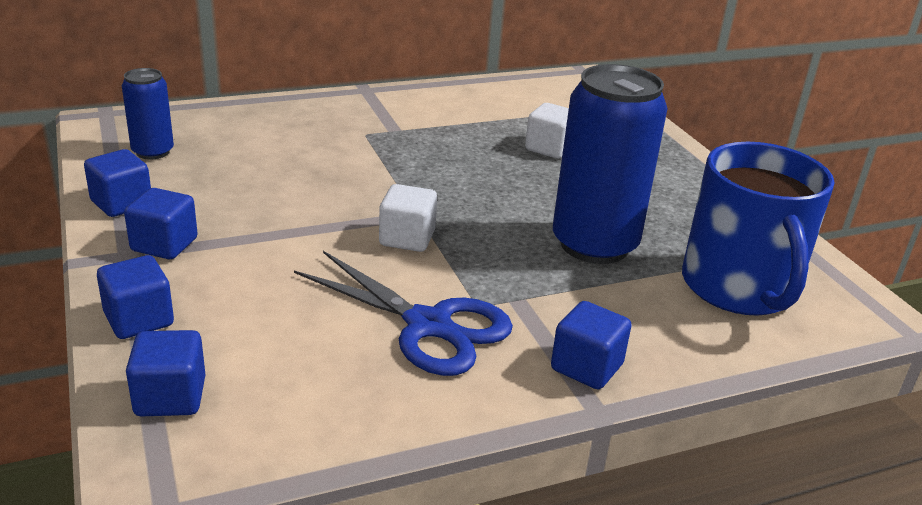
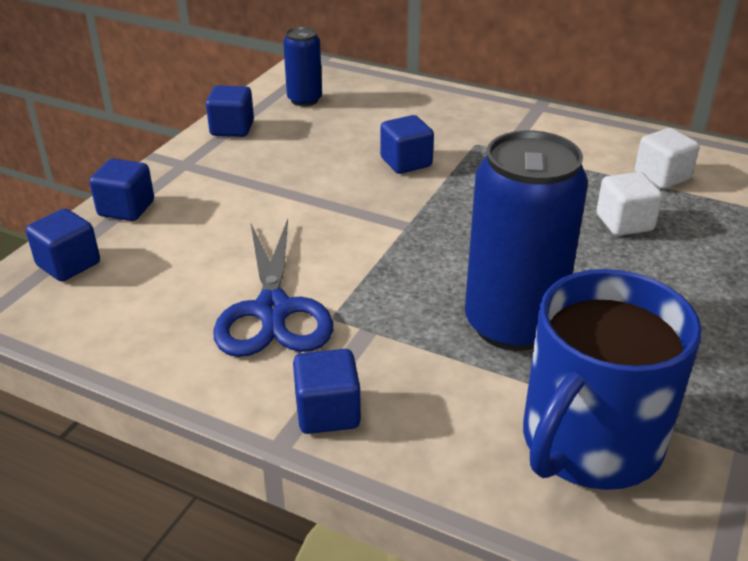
camera: 50 degrees right, 5 degrees up
(164, 245) = (212, 167): blue cube -> blue cube (406, 162)
(407, 238) = (367, 240): white cube -> white cube (662, 176)

